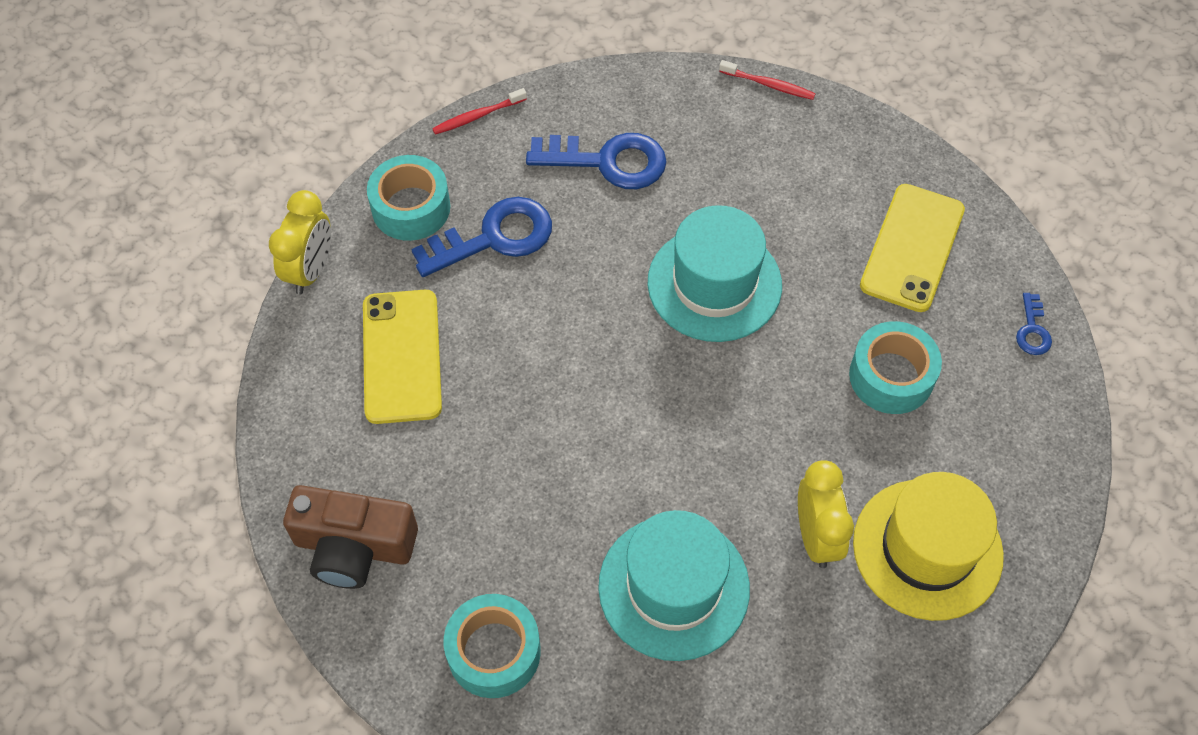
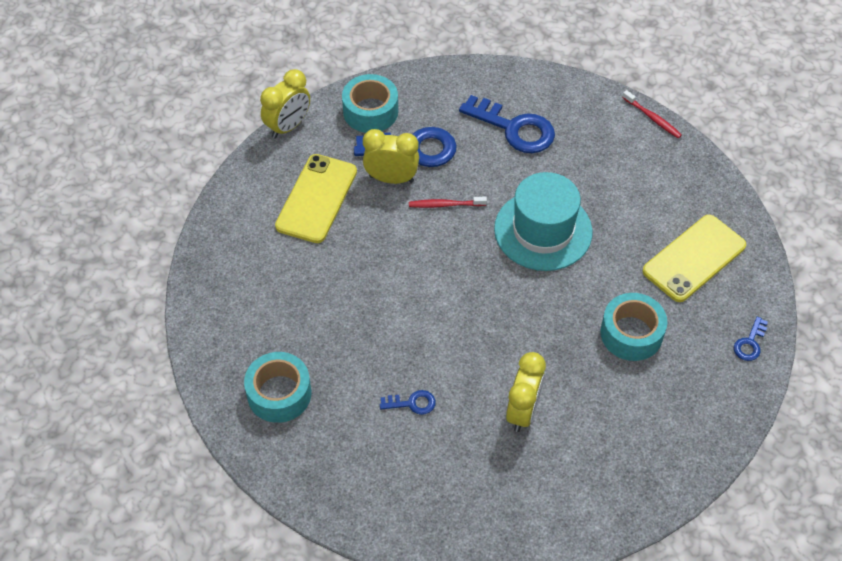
camera: 25 degrees right, 5 degrees down
(354, 546) = (228, 298): brown camera -> none
(478, 116) = (444, 70): red toothbrush -> red toothbrush (445, 205)
(486, 290) = (391, 178): none -> yellow clock
(674, 587) = (412, 403): turquoise hat -> blue key
(927, 549) = (594, 450): yellow hat -> none

